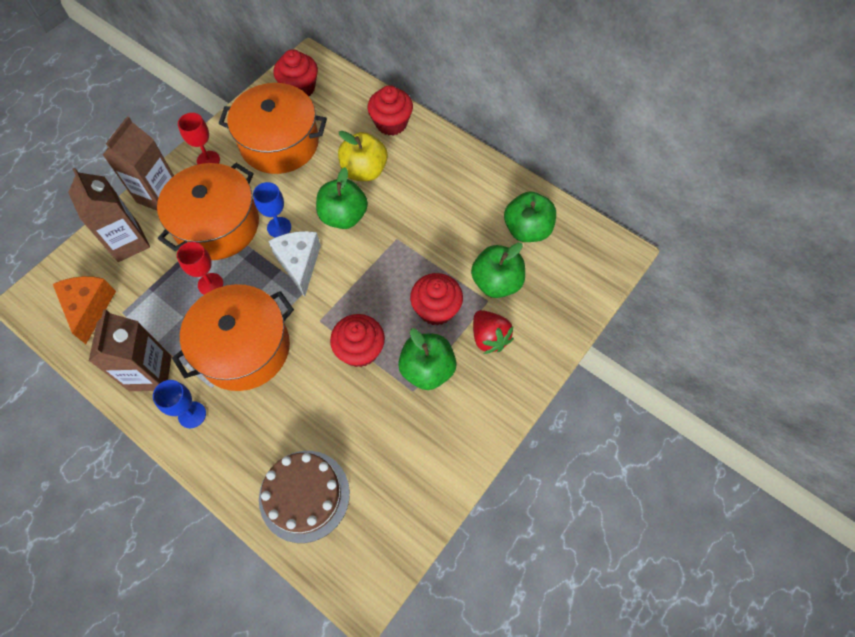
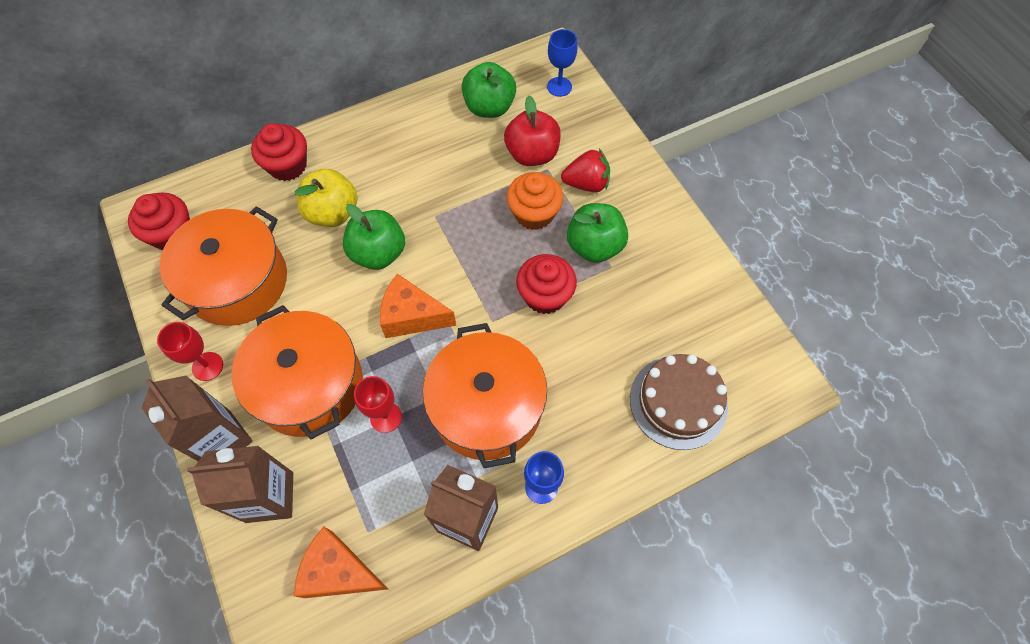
camera: 65 degrees left, 0 degrees up
(279, 227) = (353, 320): blue goblet -> blue goblet (559, 87)
(299, 264) = (412, 316): white cheese -> orange cheese
(436, 309) = (534, 213): red cupcake -> orange cupcake
(496, 282) = (532, 154): green apple -> red apple

